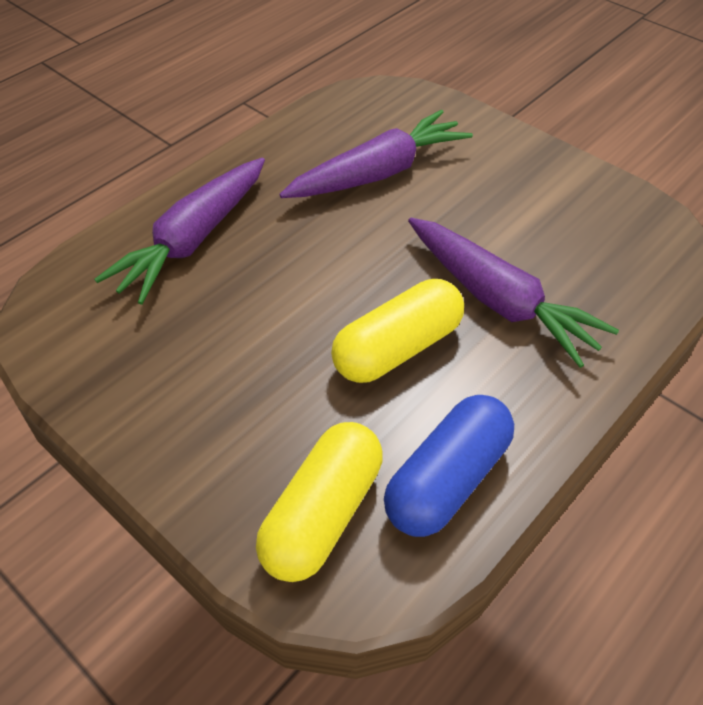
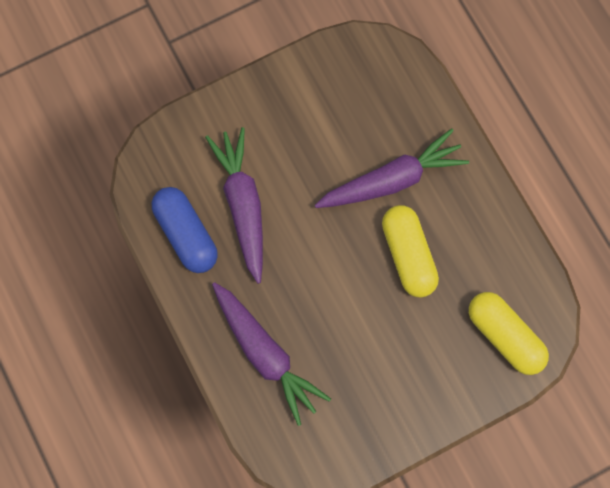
camera: 70 degrees left, 25 degrees up
(447, 480) = (505, 264): blue capsule -> blue capsule (186, 234)

